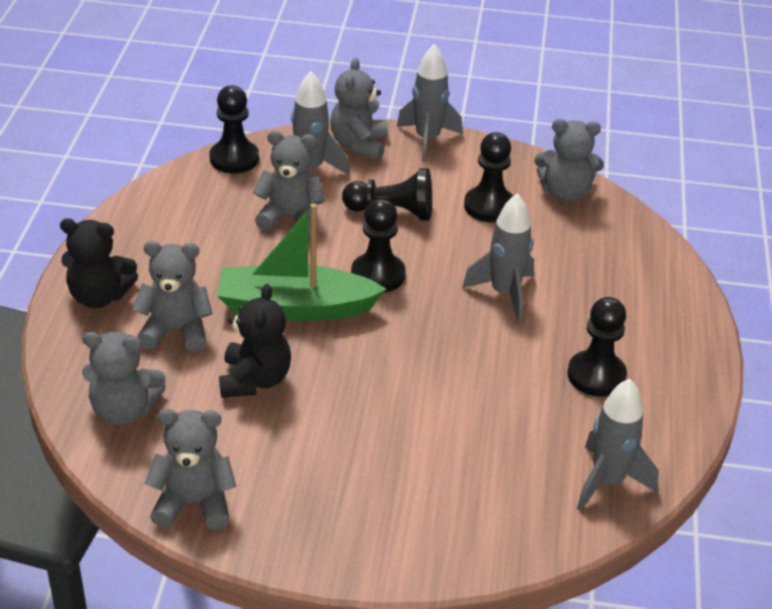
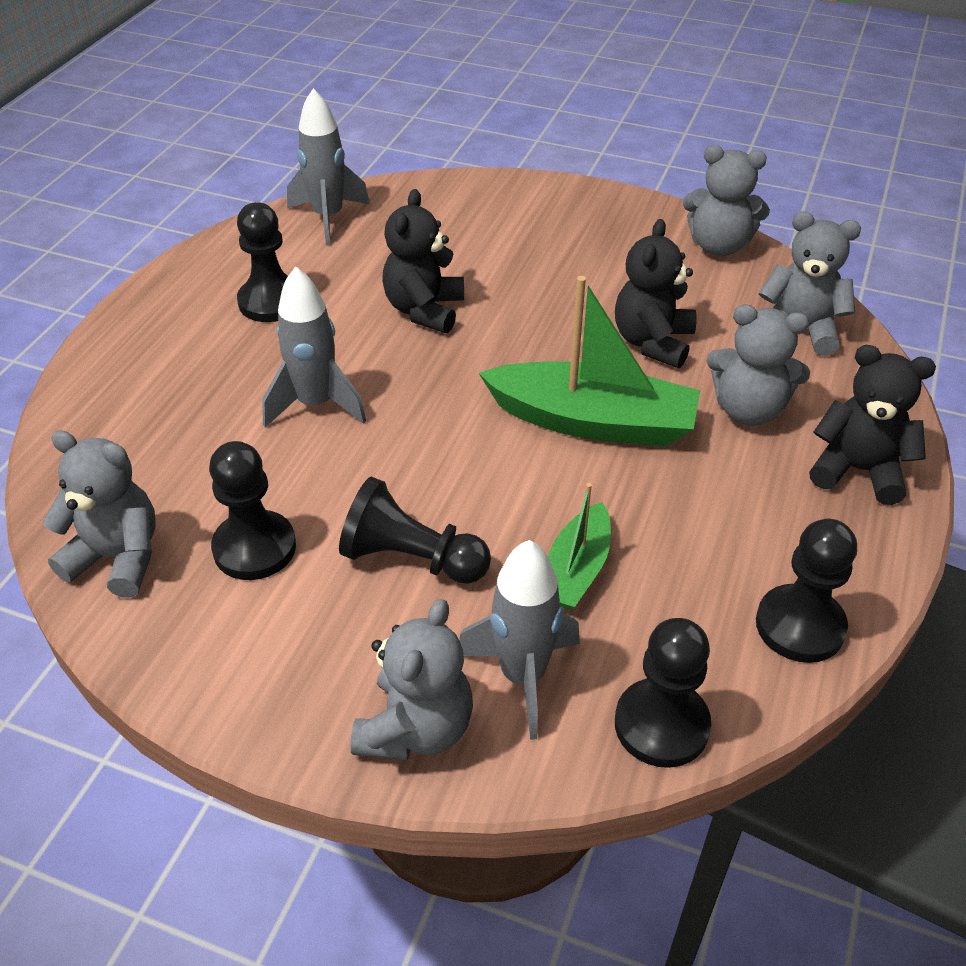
camera: 165 degrees left, 5 degrees up
(290, 217) = (576, 570): grey teddy bear -> green boat
(378, 275) = (471, 453): black pawn -> black pawn (800, 626)
(427, 140) = (280, 723): grey rocket -> none
(460, 385) = (424, 310): none -> black teddy bear

